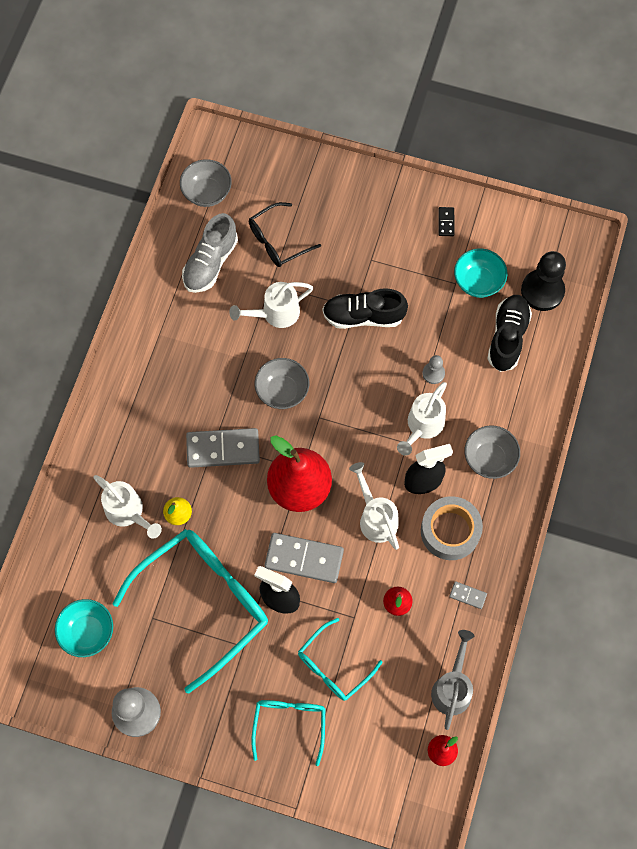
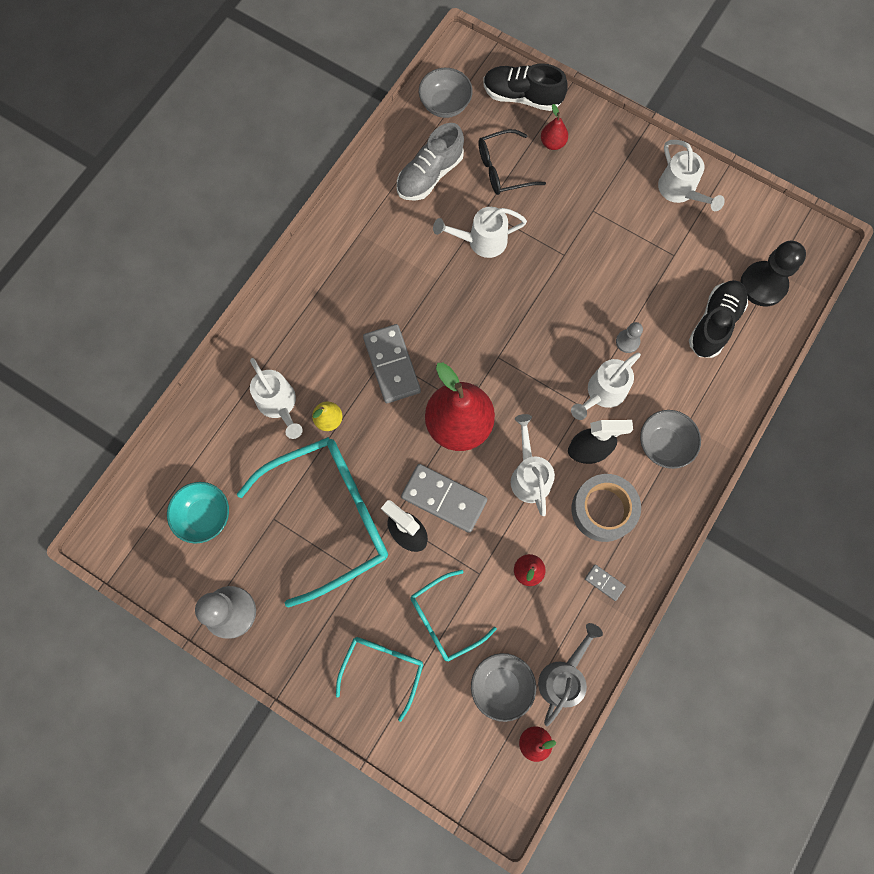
camera: 15 degrees right, 5 degrees up
(223, 449) = (391, 365): grey domino -> grey domino turned 60 degrees clockwise
(282, 391) = (467, 321): grey bowl -> grey bowl (501, 685)
(317, 205) = (552, 143): none -> red pear
(363, 316) = (570, 265): black shoe -> black shoe (522, 97)
(446, 222) = (680, 191): black domino -> white watering can
(478, 282) = (698, 259): turquoise bowl -> none

